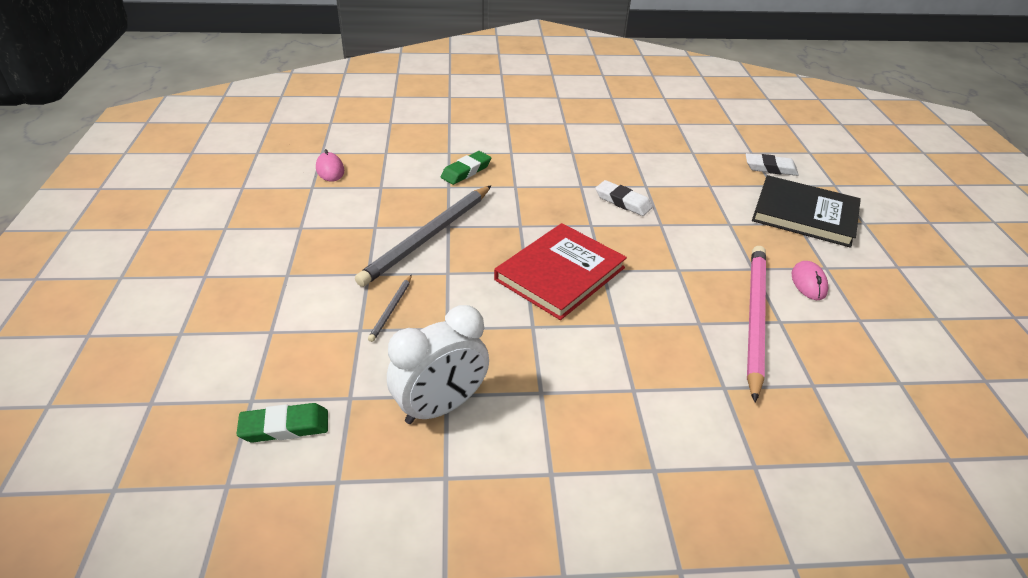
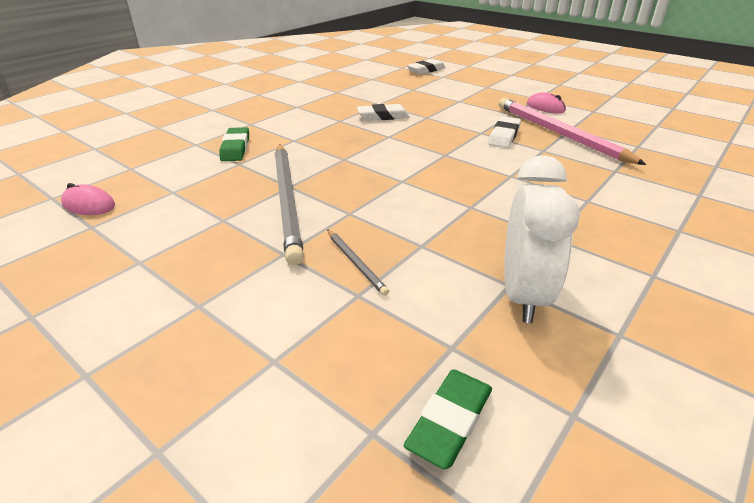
camera: 45 degrees left, 5 degrees down
(560, 274) = (426, 169): red book -> none
(692, 286) = (504, 136): none -> white eraser
(804, 214) = (482, 82): black book -> none

